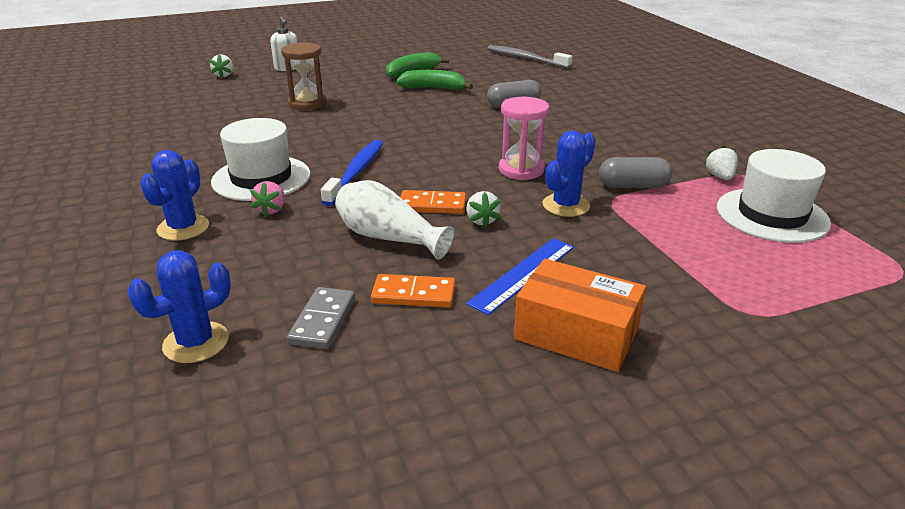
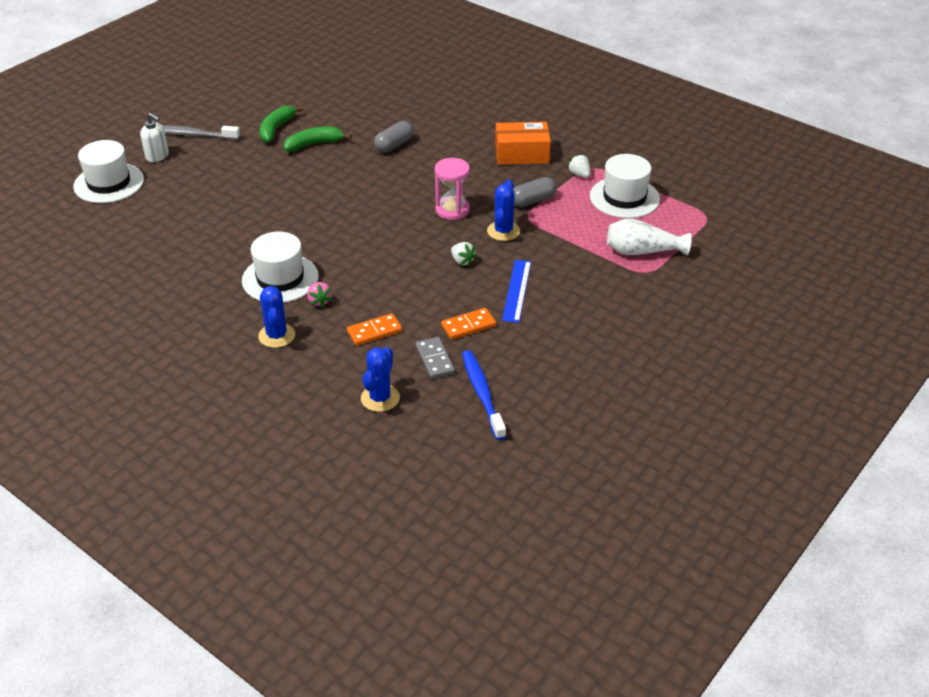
camera: 30 degrees left, 10 degrees up
(224, 75) = (109, 183): white strawberry -> white hat
(307, 103) = (227, 194): brown hourglass -> none
(356, 172) = (342, 250): blue toothbrush -> blue toothbrush (482, 393)
(388, 238) = (417, 294): white vase -> white vase (642, 251)
(432, 205) = (421, 260): orange domino -> orange domino (374, 331)
(525, 58) = (357, 82): grey toothbrush -> grey toothbrush (191, 134)
(576, 334) = (570, 316): orange box -> orange box (522, 154)

